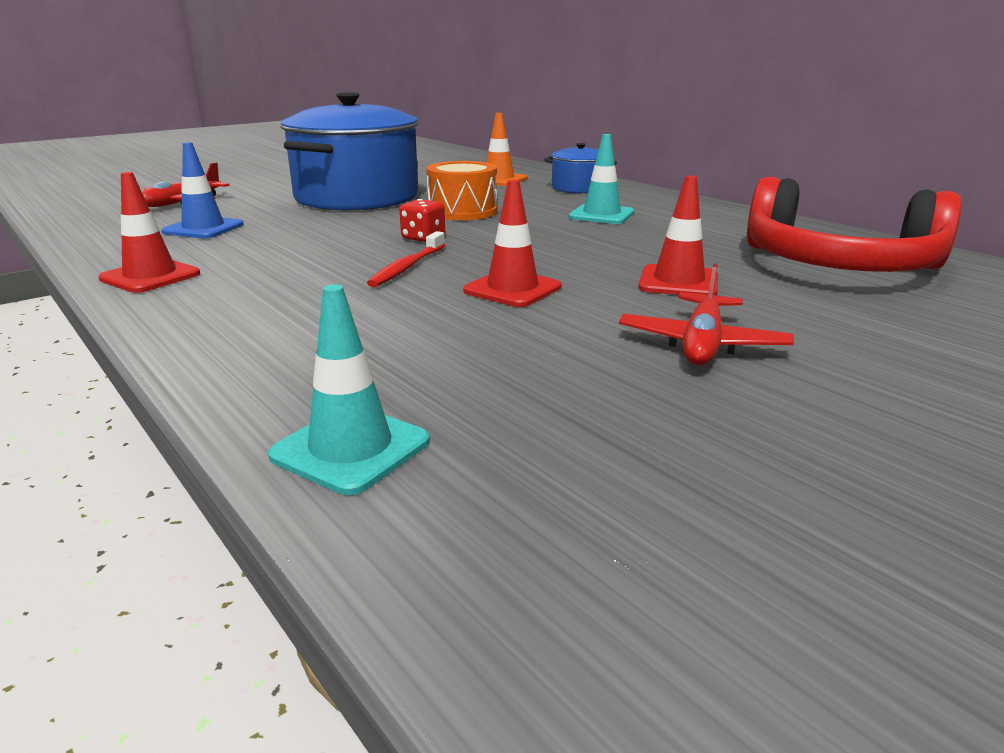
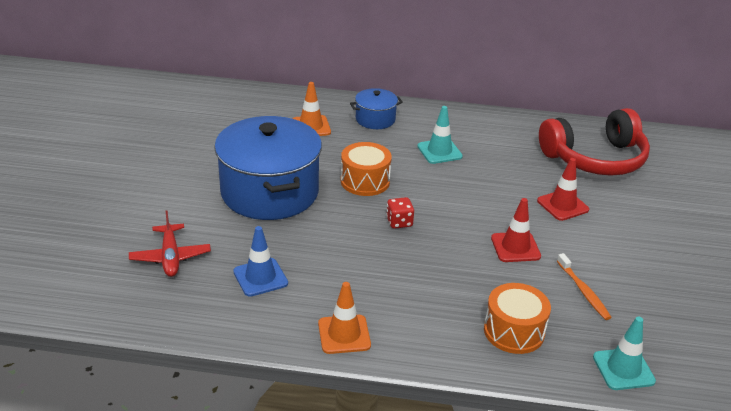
camera: 45 degrees left, 10 degrees up
(150, 276) = (344, 334): red traffic cone -> orange traffic cone
(310, 343) = (514, 331): none -> orange drum
(407, 267) = (443, 254): red toothbrush -> none
(509, 352) = (583, 291): none -> orange toothbrush
(702, 344) = (628, 248): red plane -> none

